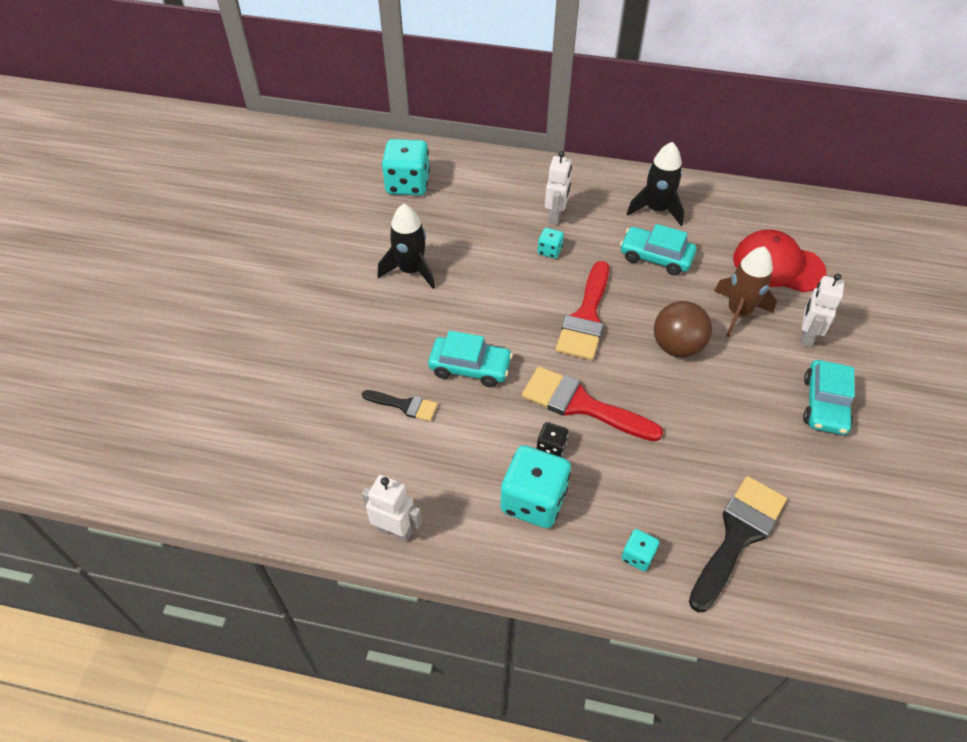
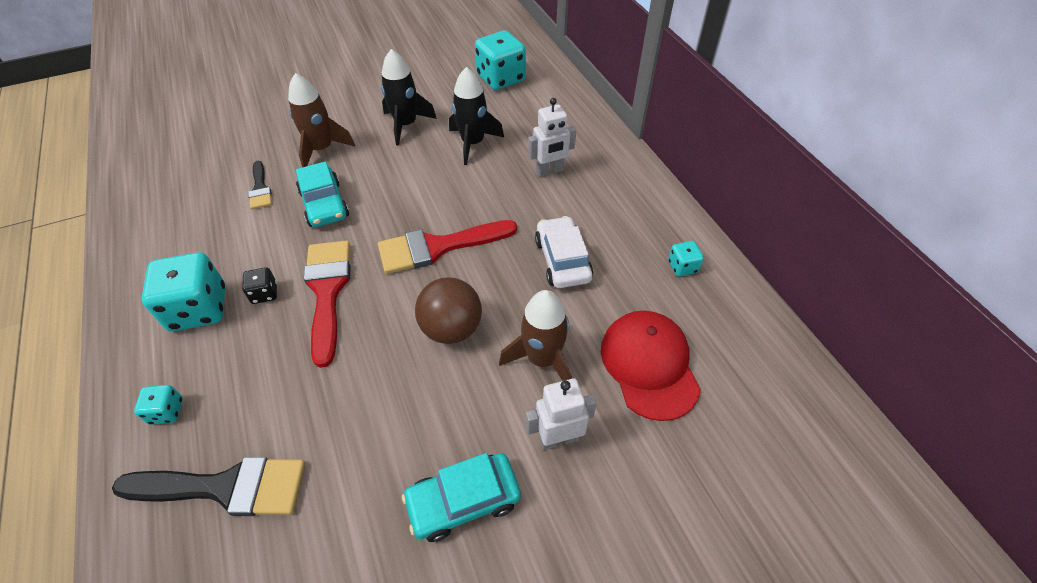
camera: 55 degrees right, 0 degrees up
(388, 340) = (322, 149): none -> brown rocket
(395, 530) = (132, 242): white robot -> none
(549, 251) = (501, 187): turquoise dice -> turquoise dice (682, 267)
(656, 209) = (631, 231): black rocket -> black rocket (473, 143)
(656, 257) = (562, 260): turquoise car -> white car

